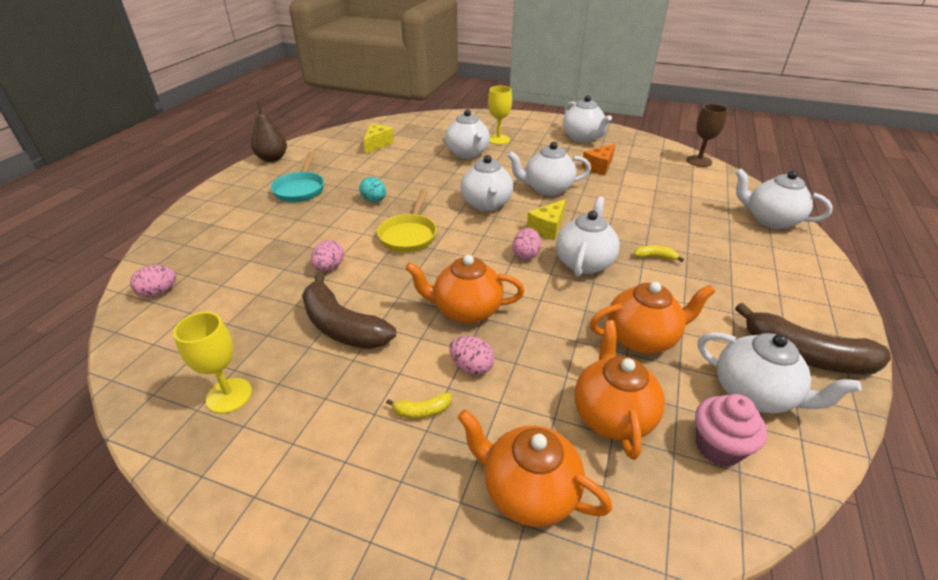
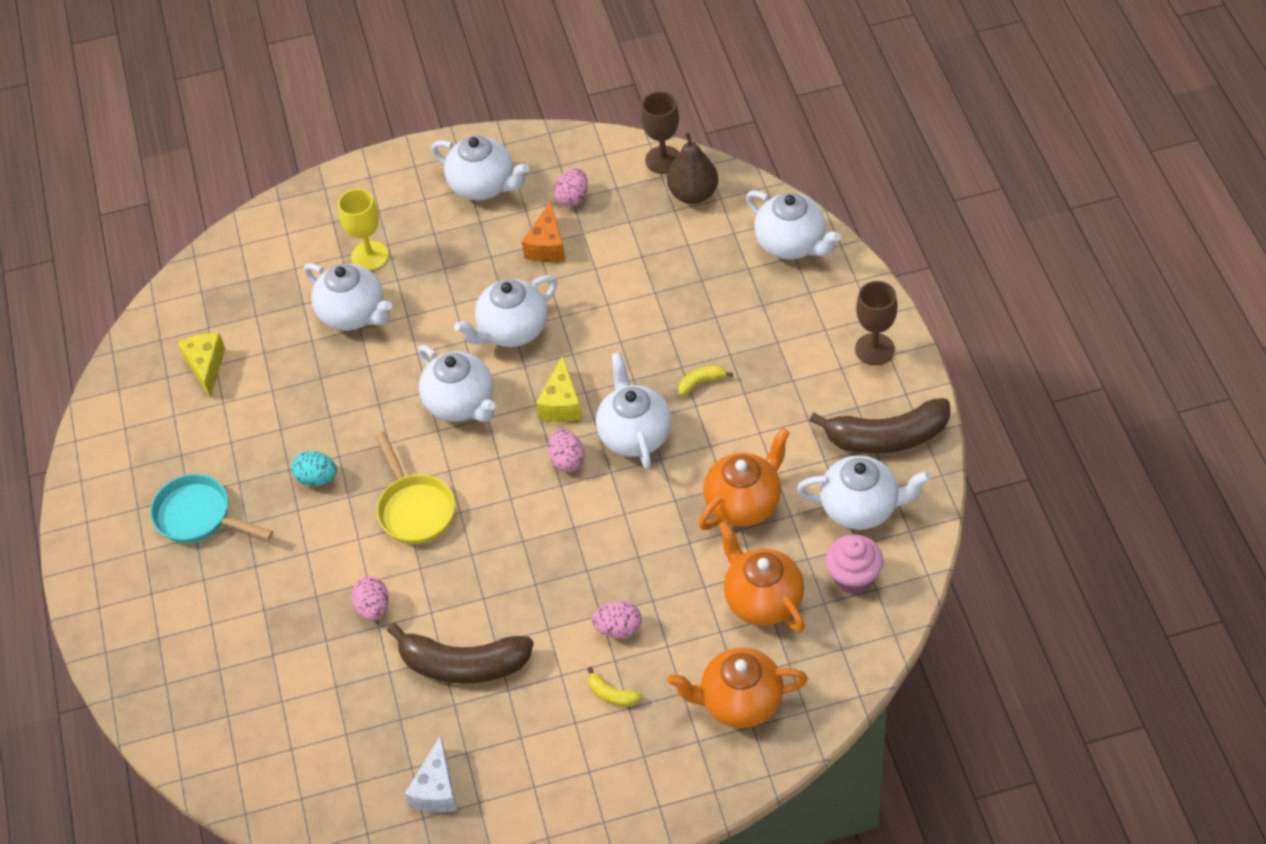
camera: 30 degrees left, 15 degrees up
(159, 292) = (227, 751): pink egg -> pink egg (572, 198)
(229, 395) = (436, 789): yellow goblet -> white cheese
(272, 158) = (86, 484): brown pear -> brown pear (693, 194)
(300, 189) = (199, 516): turquoise pan -> turquoise pan turned 150 degrees clockwise
(422, 411) = (612, 694): yellow banana -> yellow banana turned 75 degrees clockwise
(466, 310) = (564, 572): orange teapot -> none
(770, 220) = (792, 244): white teapot -> white teapot turned 135 degrees counterclockwise
(817, 296) = (874, 349): none -> brown goblet

